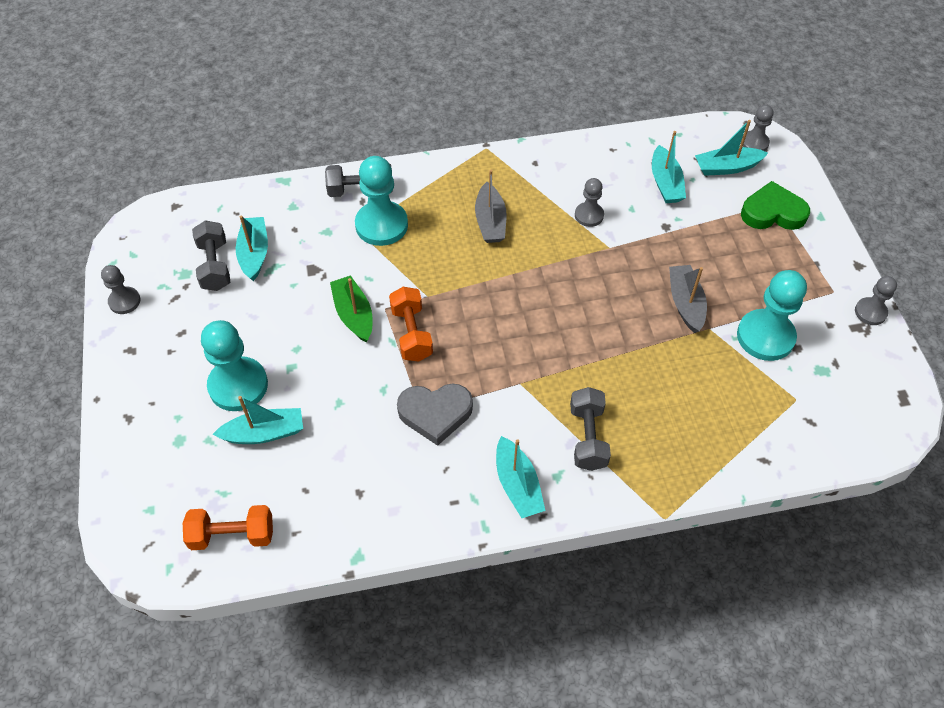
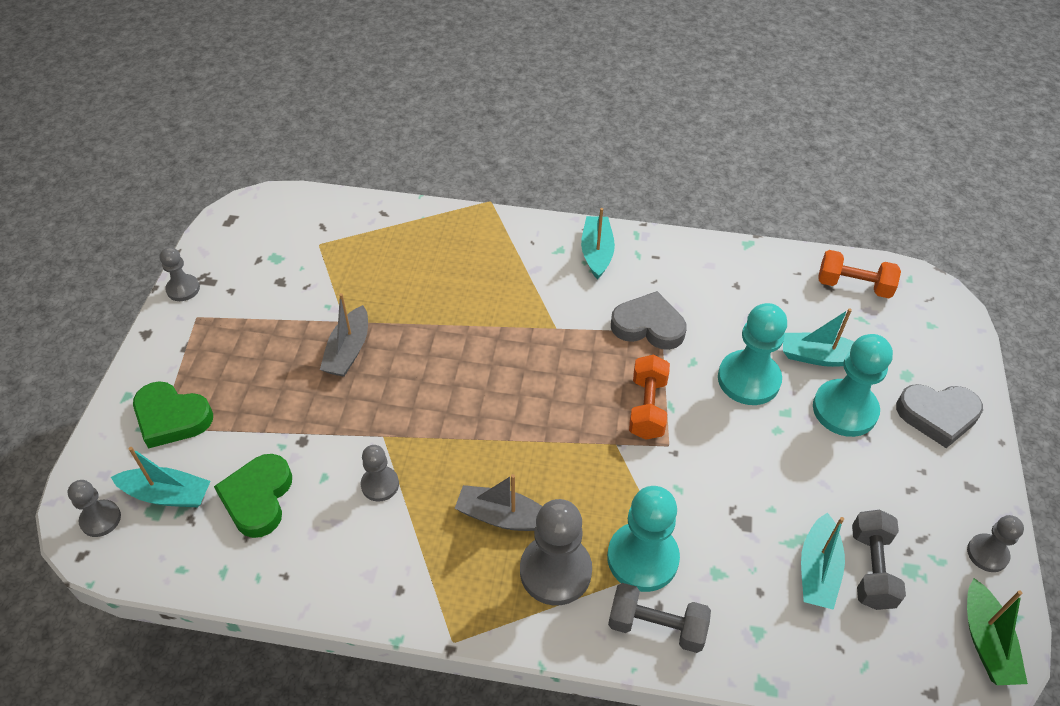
camera: 160 degrees left, 5 degrees down
(152, 406) = (937, 415): none -> grey heart
(354, 314) = (706, 448): green boat -> green boat (986, 642)
(439, 201) = (555, 571): none -> grey pawn
(490, 221) = (503, 516): grey boat -> grey boat turned 90 degrees counterclockwise
(588, 437) = (518, 268): grey dumbbell -> none
(665, 183) = (258, 498): turquoise boat -> green heart
(765, 336) = (299, 298): turquoise pawn -> turquoise pawn (748, 379)

